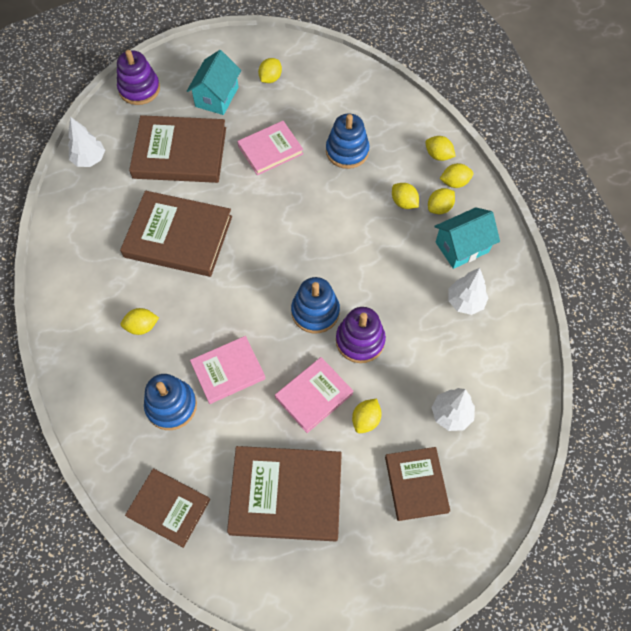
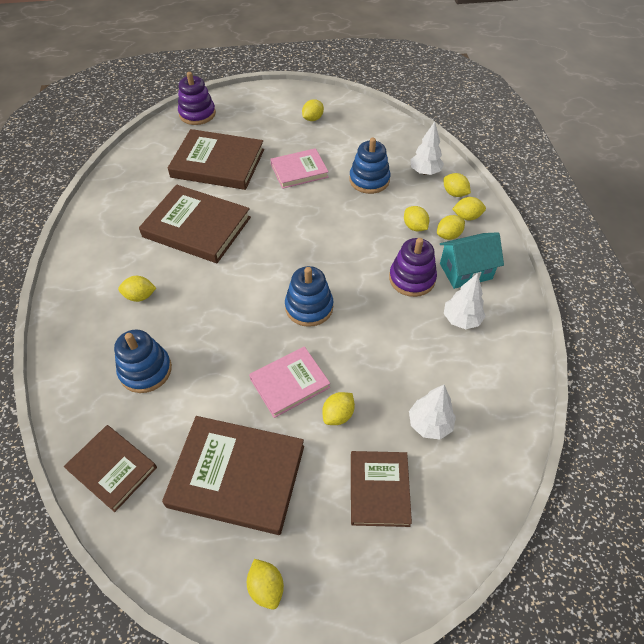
camera: 10 degrees right, 10 degrees down
(89, 159) = (138, 159): white tree -> white tree (425, 172)
(217, 97) = (262, 127): turquoise house -> none
(228, 371) = (210, 347): pink book -> none
(335, 587) = (266, 587): none -> yellow lemon
(360, 341) = (348, 339): purple stacking toy -> purple stacking toy (412, 279)

